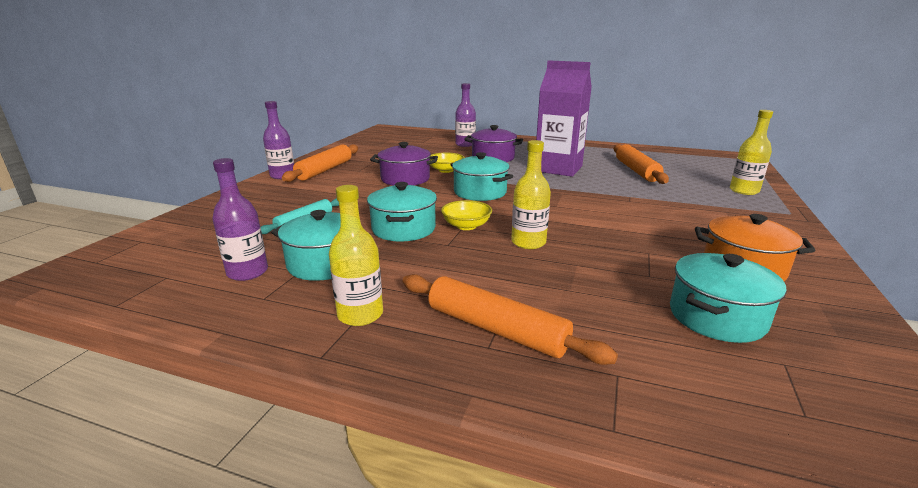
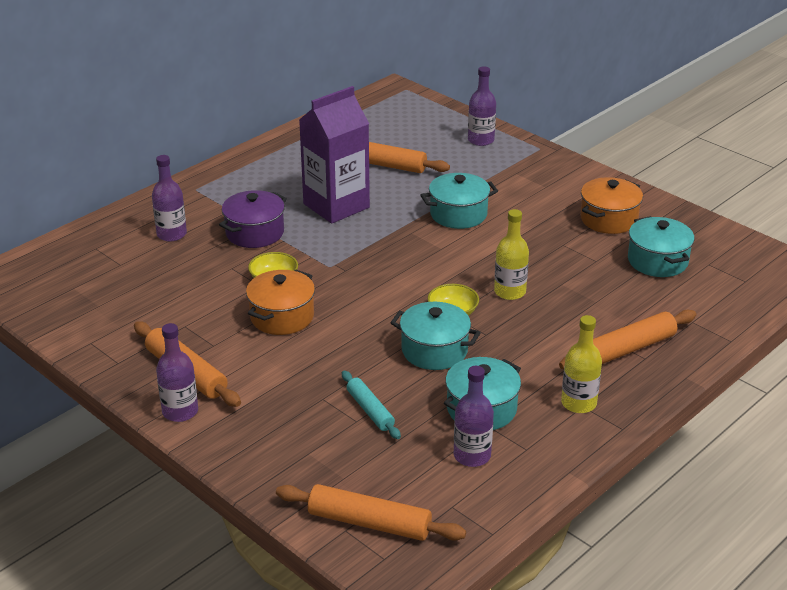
camera: 65 degrees left, 10 degrees up
(148, 248) = (369, 522): none -> orange rolling pin
(405, 179) = (282, 317): purple pot -> orange pot
(480, 192) = (370, 279): turquoise pot -> turquoise pot (458, 214)
(744, 191) = (481, 140): yellow bottle -> purple bottle

